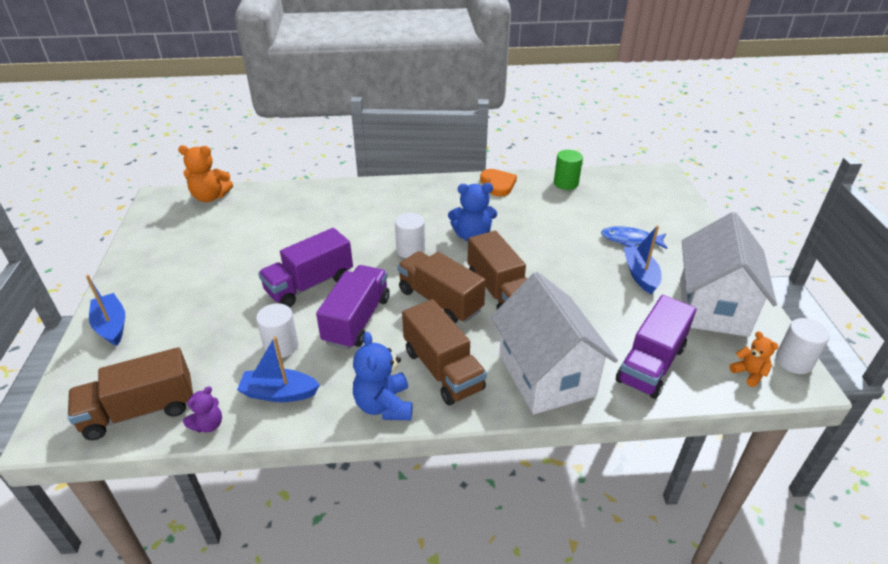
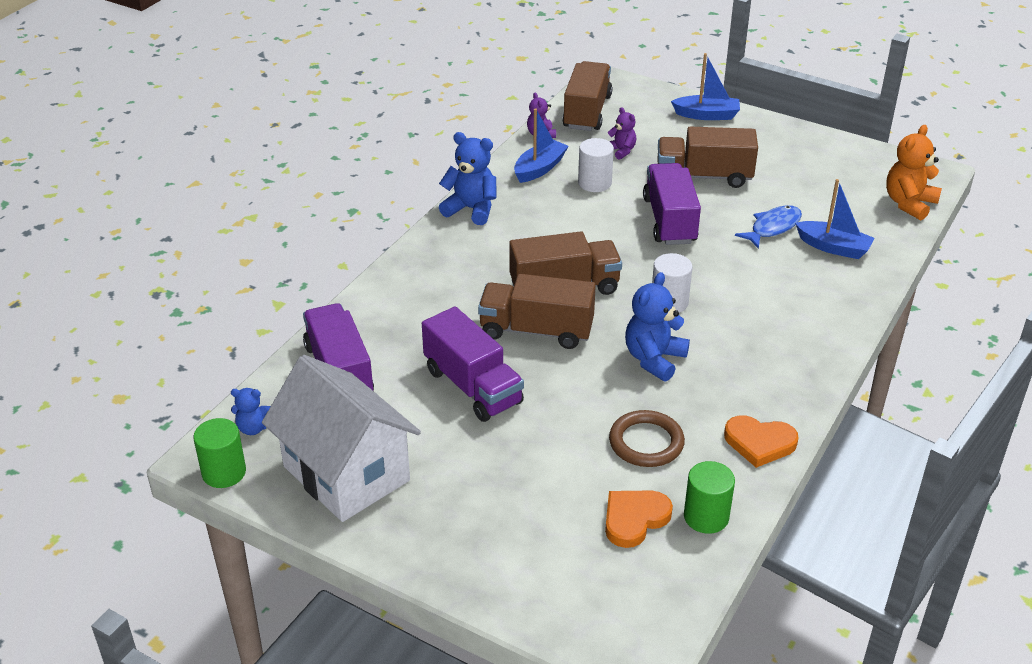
camera: 125 degrees right, 0 degrees up
(212, 353) = (621, 151): none -> purple teddy bear
(357, 320) = (587, 230): purple truck -> purple truck (473, 386)
(443, 370) = (474, 251): brown truck -> brown truck (704, 176)
(542, 215) = (646, 442): none -> brown ring
(546, 375) = (403, 302): white house -> none
(595, 200) = (634, 519): none -> orange heart
(630, 240) = (518, 491): blue fish -> blue fish (772, 227)
(640, 275) = (452, 453): blue boat -> blue boat (833, 247)
(749, 373) = (253, 428): orange teddy bear -> blue teddy bear
(793, 361) = (224, 472): white cylinder -> green cylinder

